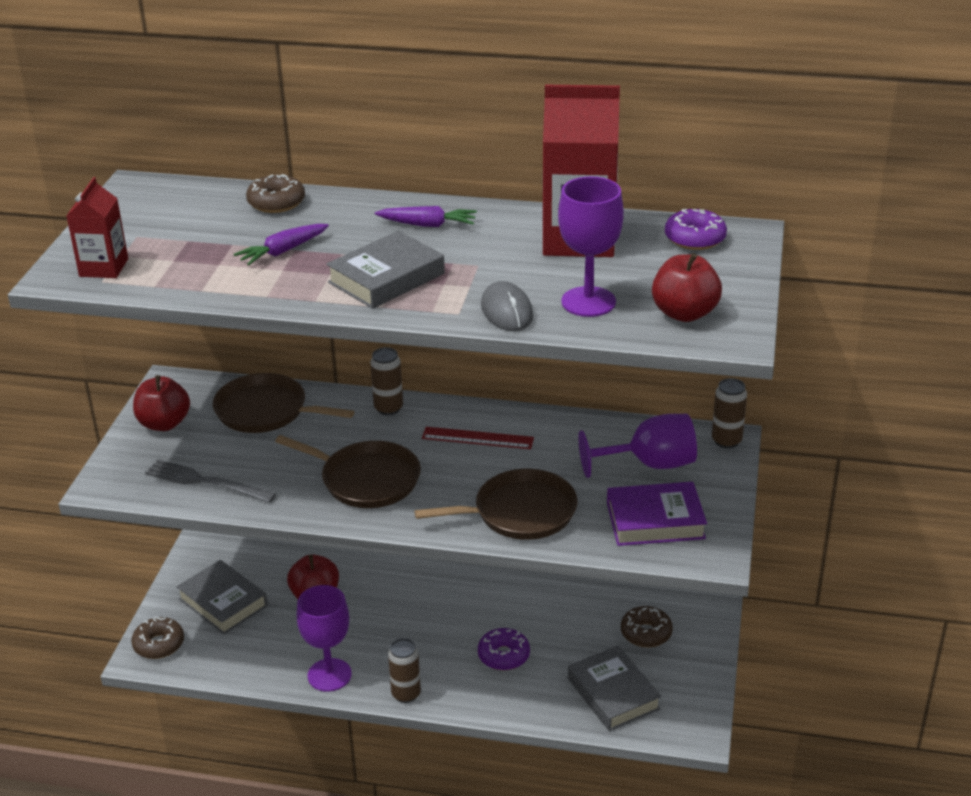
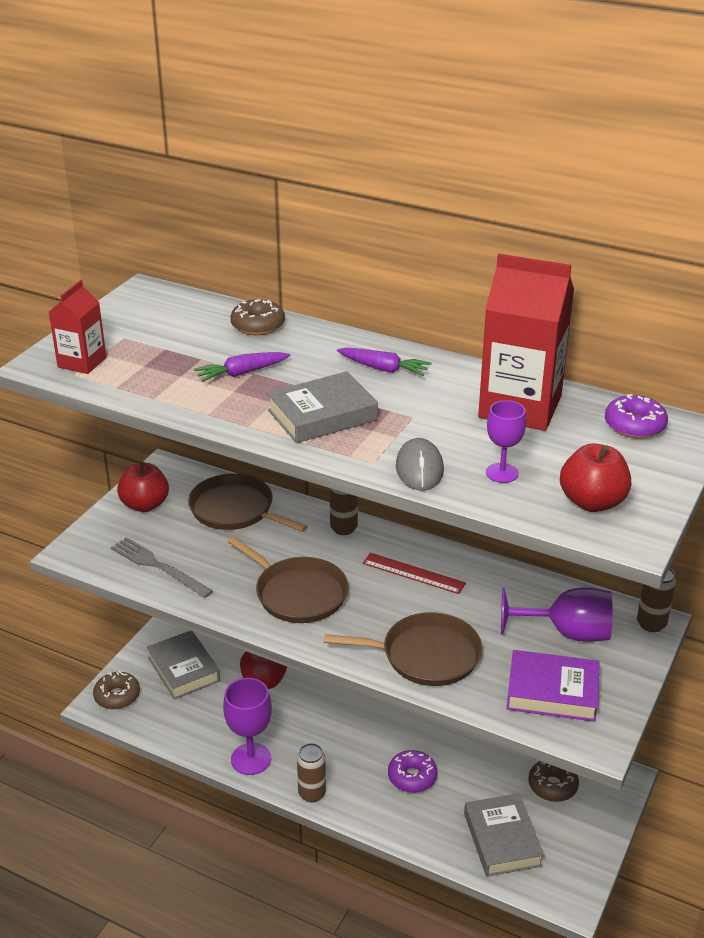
camera: 15 degrees right, 0 degrees up
(588, 302) = (502, 473): purple goblet -> purple goblet, size x0.61

